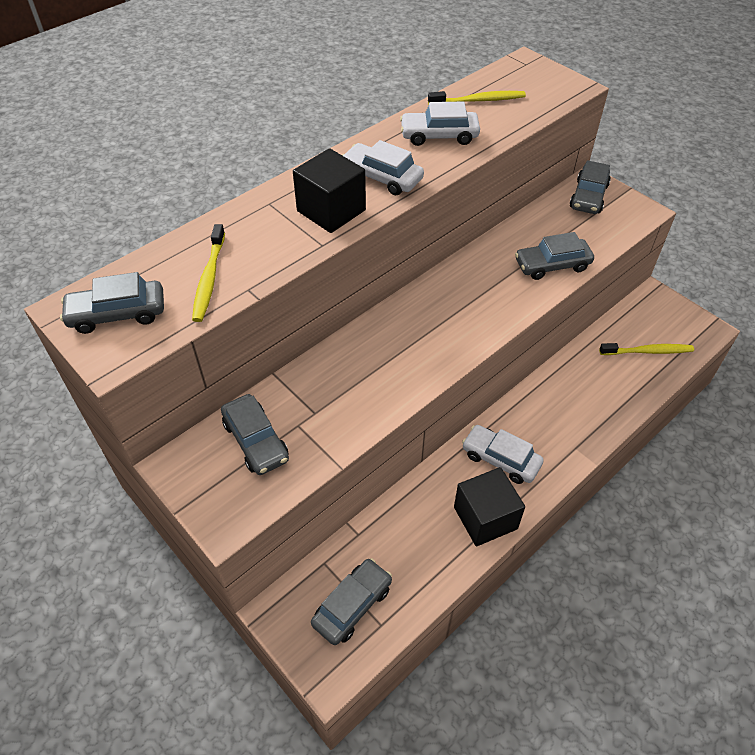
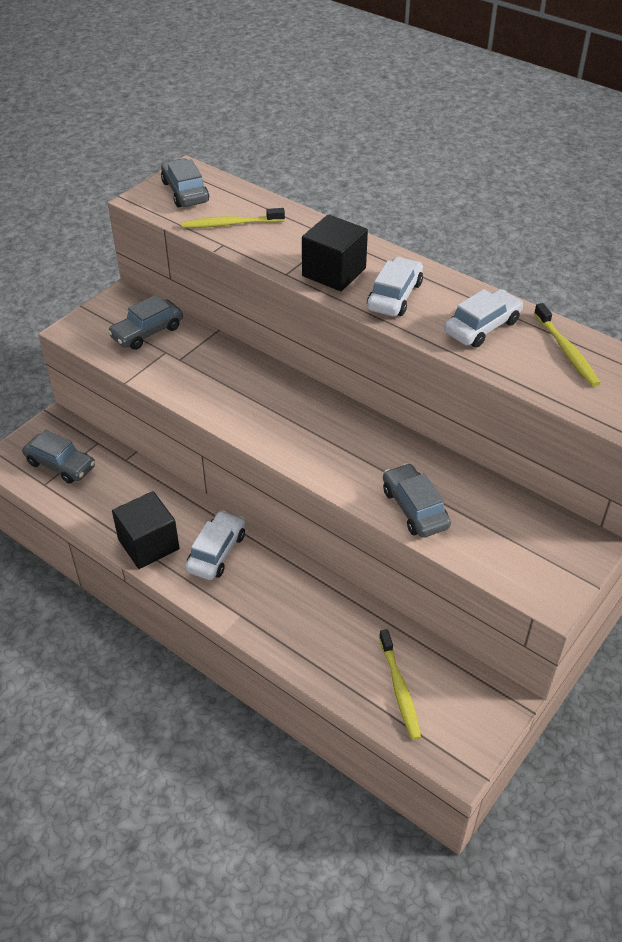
camera: 80 degrees right, 5 degrees down
(439, 136) = (482, 327): white car -> white car turned 60 degrees clockwise
(588, 196) = (558, 541): grey car -> none

